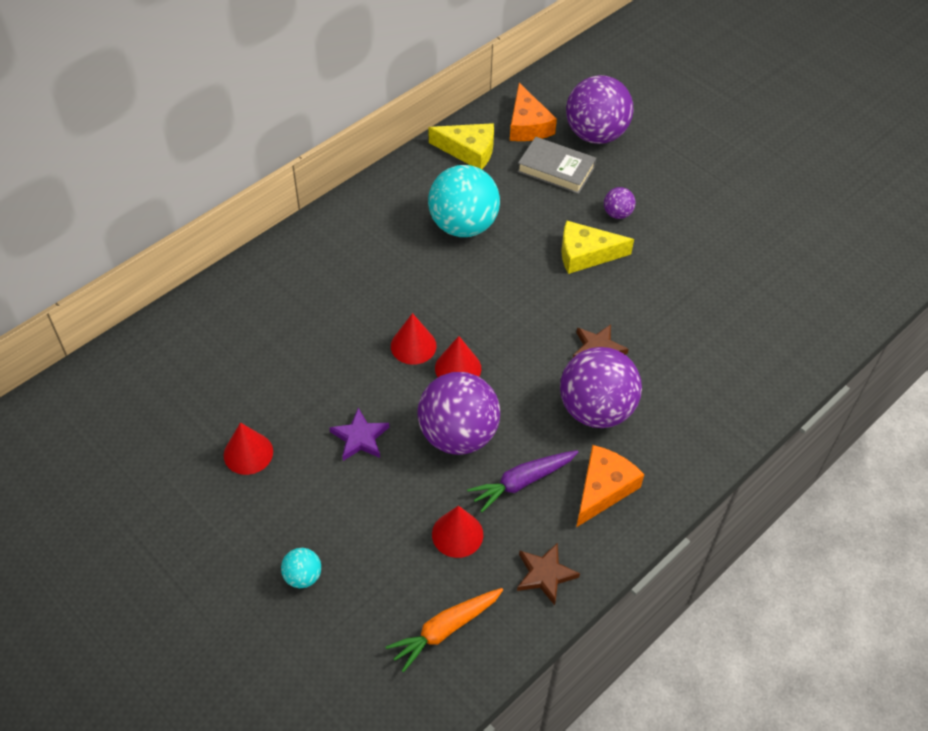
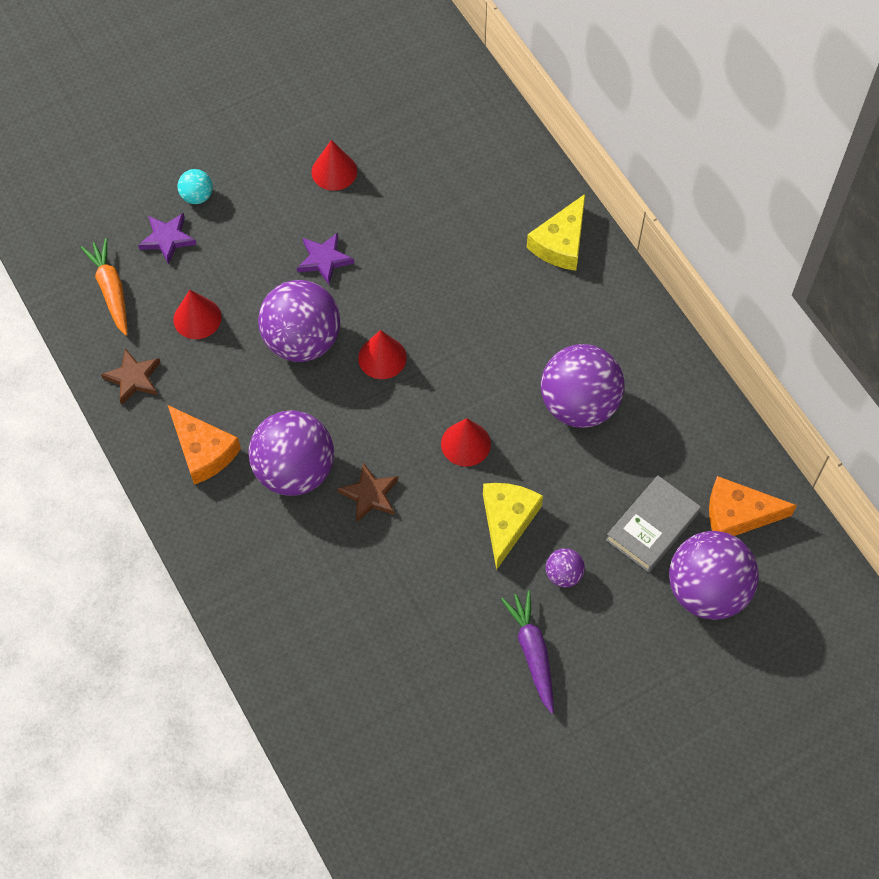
camera: 105 degrees right, 10 degrees up
(365, 591) = (167, 239): none -> purple star
(413, 346) = (421, 323): red cone -> red cone (465, 443)
(463, 225) = (579, 405): turquoise ball -> purple ball
(469, 151) = (702, 437): yellow cheese -> yellow cheese (561, 243)
(522, 482) = (233, 383): purple carrot -> purple carrot (532, 652)

